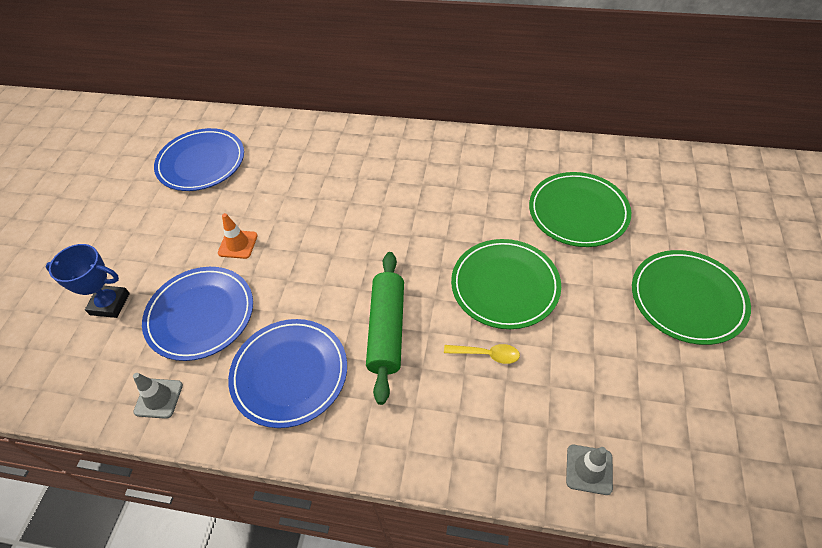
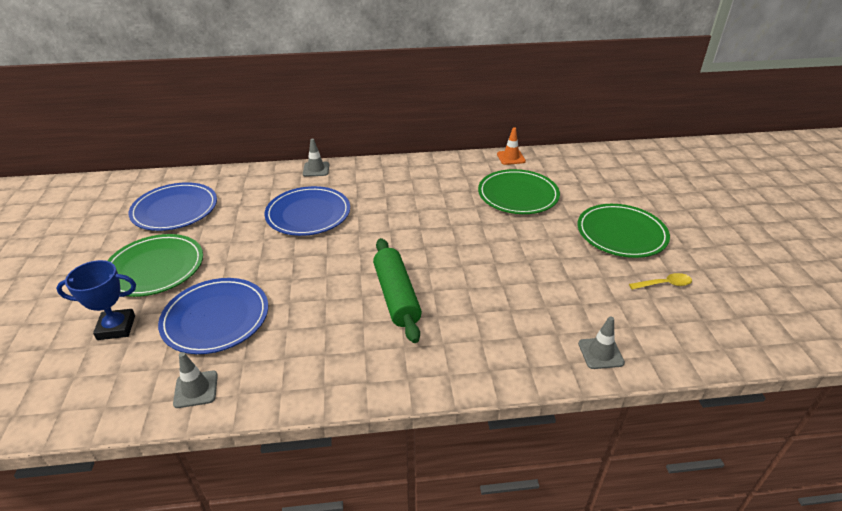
camera: 20 degrees left, 15 degrees down
(238, 244) = (234, 261): orange traffic cone -> orange traffic cone (511, 157)
(289, 374) = (320, 344): blue plate -> blue plate (308, 214)
(358, 131) = (316, 169): none -> grey traffic cone
(486, 354) = (487, 296): yellow spoon -> yellow spoon (664, 284)
(505, 286) = (482, 249): green plate -> green plate (155, 268)

